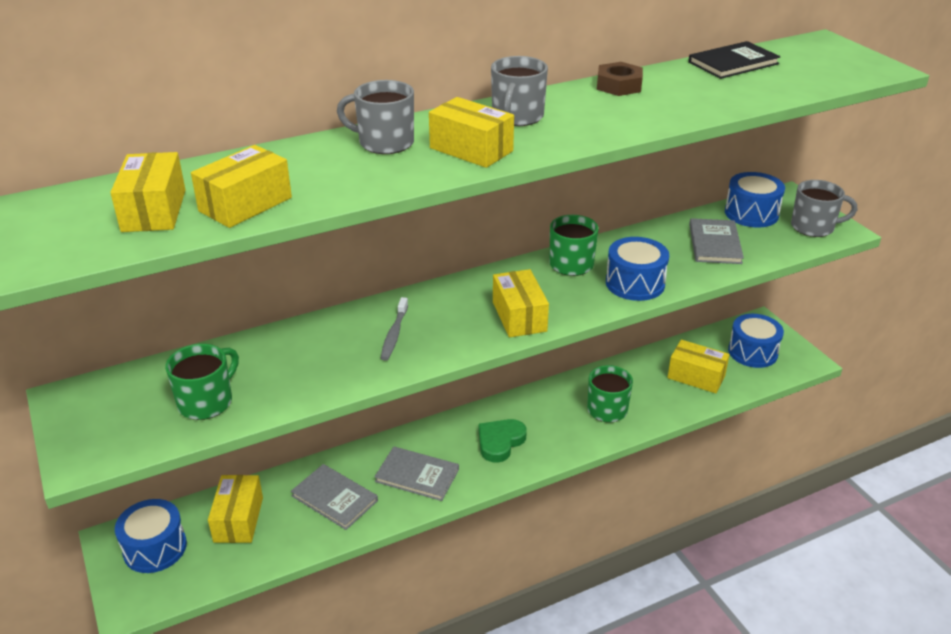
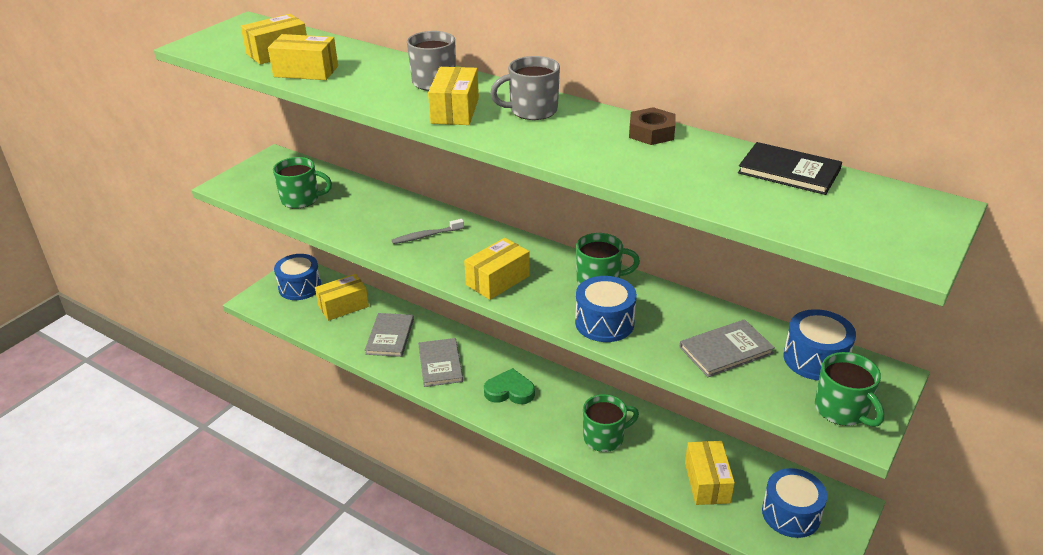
camera: 60 degrees right, 0 degrees up
(813, 227) = (842, 410): grey mug -> green mug

